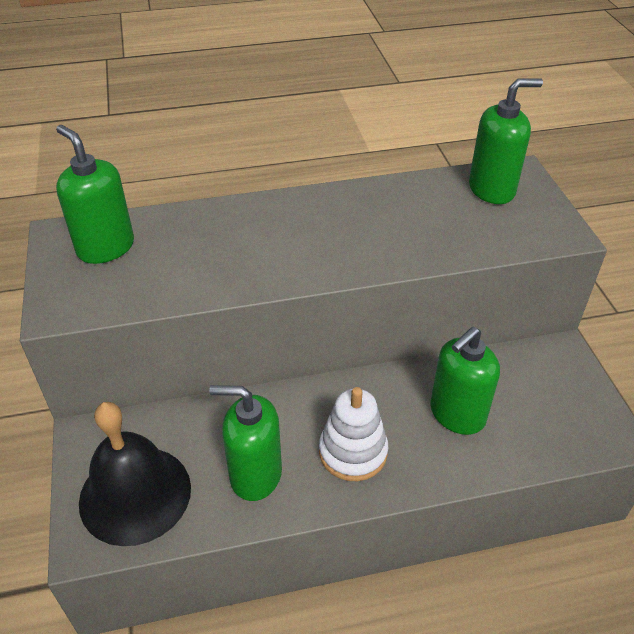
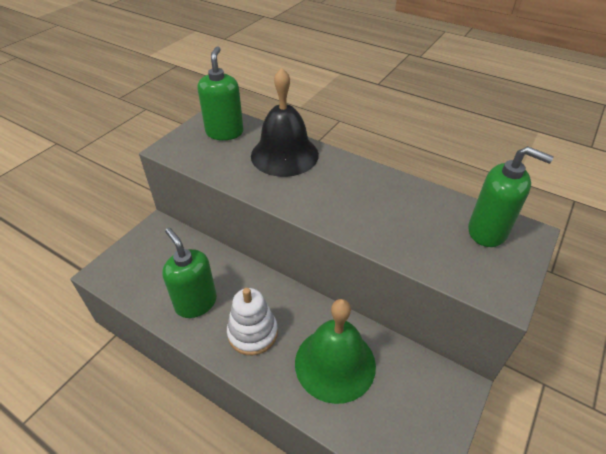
camera: 45 degrees right, 0 degrees up
(135, 494) = (141, 268): black bell -> black bell (284, 155)
(457, 414) = (335, 363): green soap dispenser -> green bell

